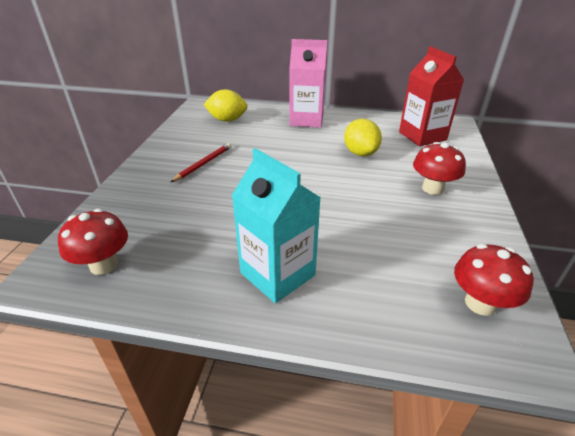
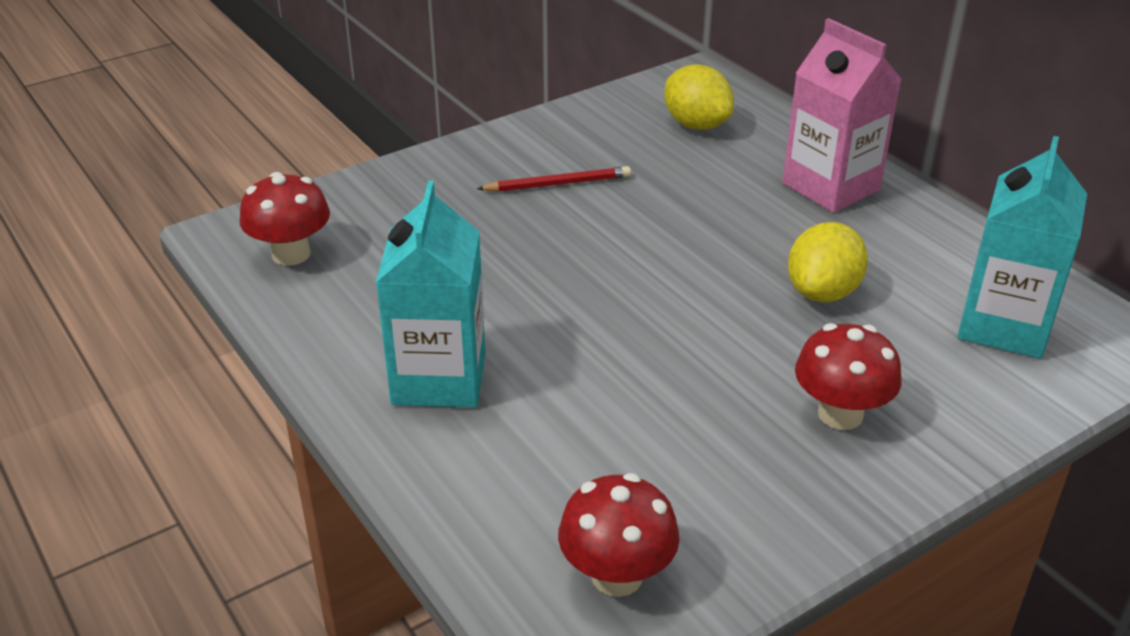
camera: 45 degrees right, 0 degrees up
(422, 136) = (1004, 325): red carton -> turquoise carton

